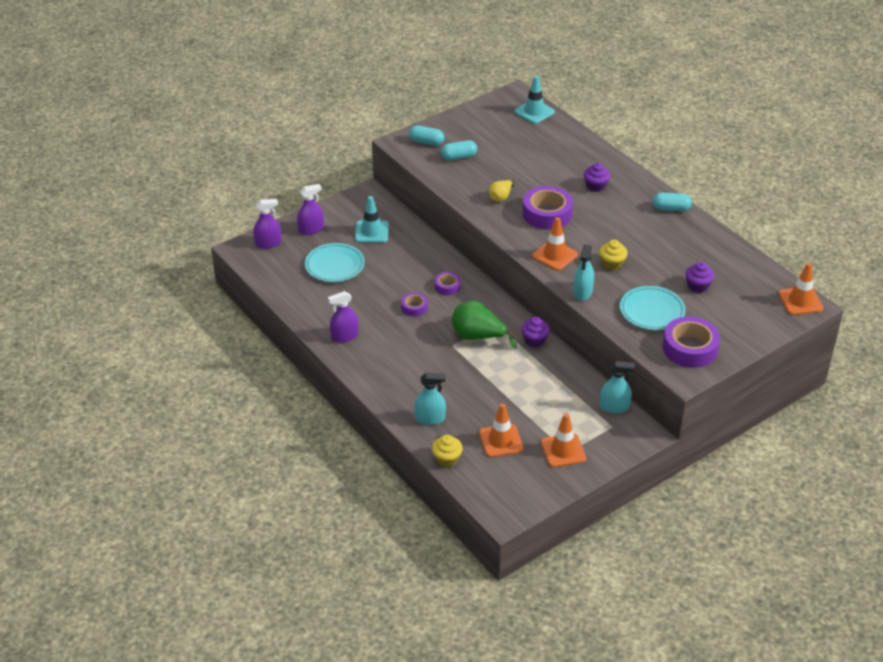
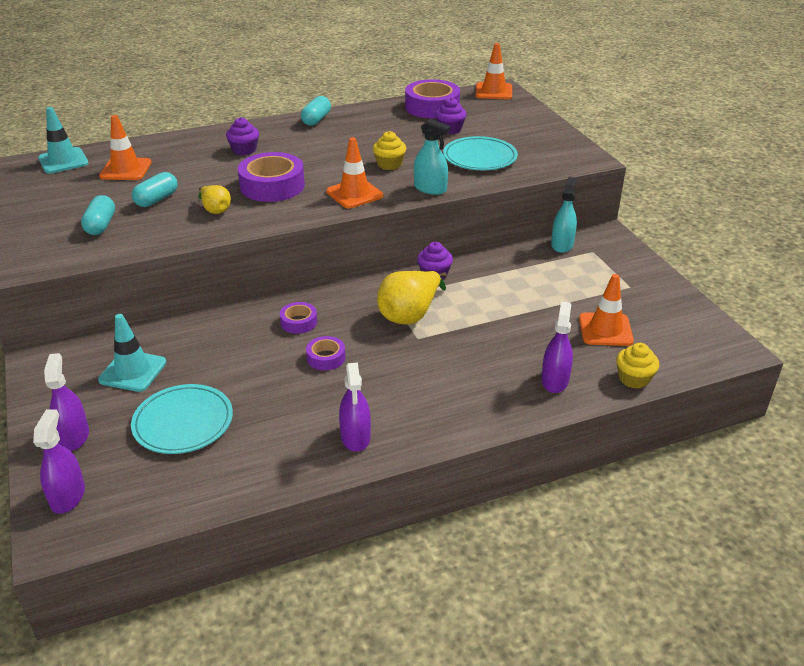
camera: 75 degrees left, 5 degrees down
(426, 142) = (40, 244): turquoise capsule -> turquoise capsule (156, 199)
(430, 418) = (554, 380): turquoise spray bottle -> purple spray bottle
(478, 337) = (410, 314): green pear -> yellow pear
(563, 450) = (627, 289): orange traffic cone -> orange traffic cone (125, 169)
(690, 348) = (546, 149): purple tape -> purple tape (432, 107)

